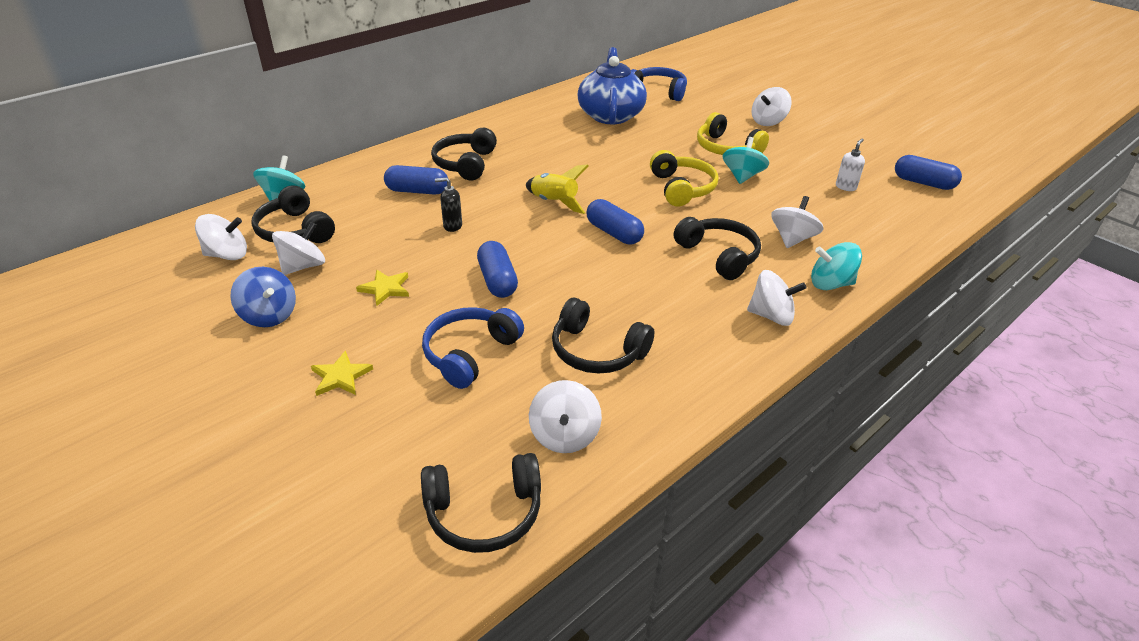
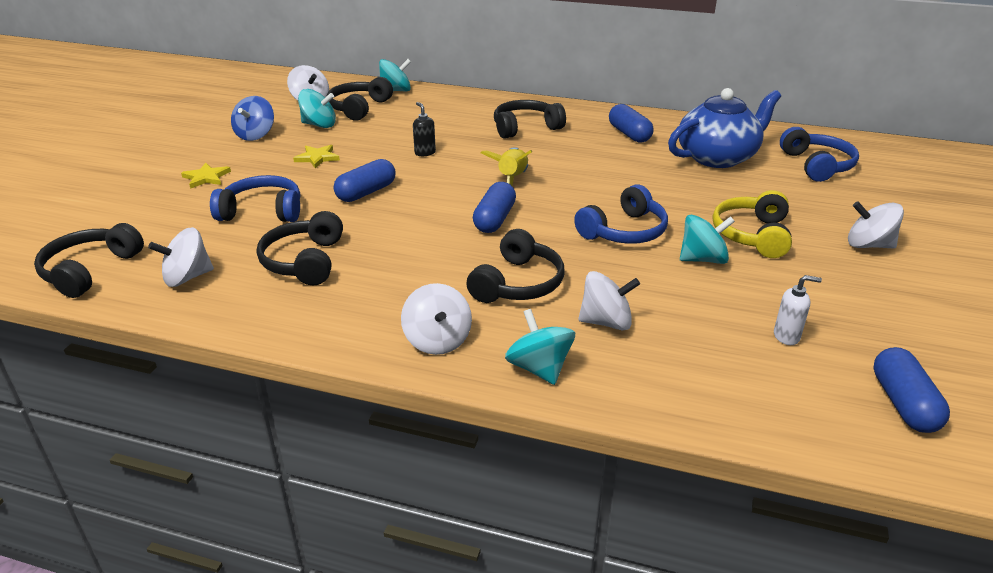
camera: 60 degrees right, 5 degrees down
(303, 266) = (319, 125): white spinning top -> turquoise spinning top
(417, 191) = (459, 125): blue capsule -> blue capsule (629, 134)
(484, 513) = (90, 270): black headphones -> black headphones turned 60 degrees clockwise
(682, 188) = (624, 231): yellow headphones -> blue headphones

